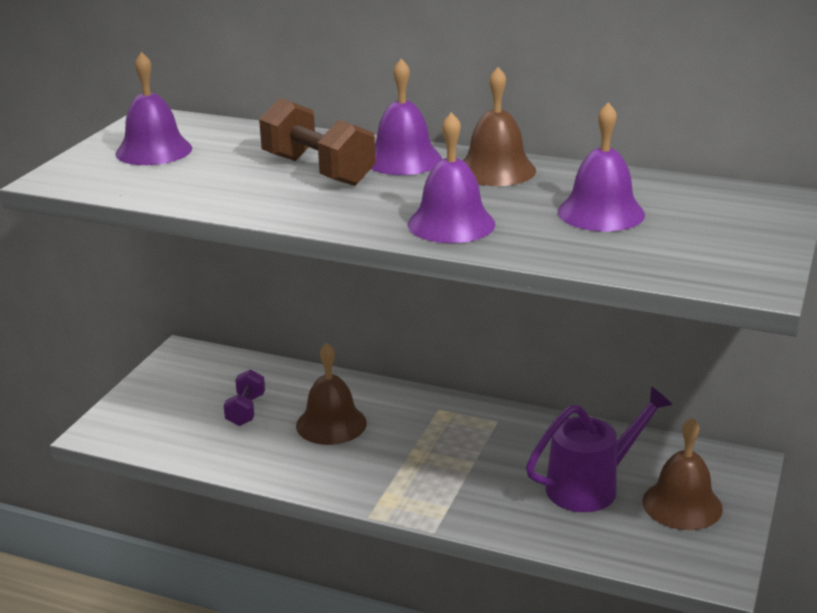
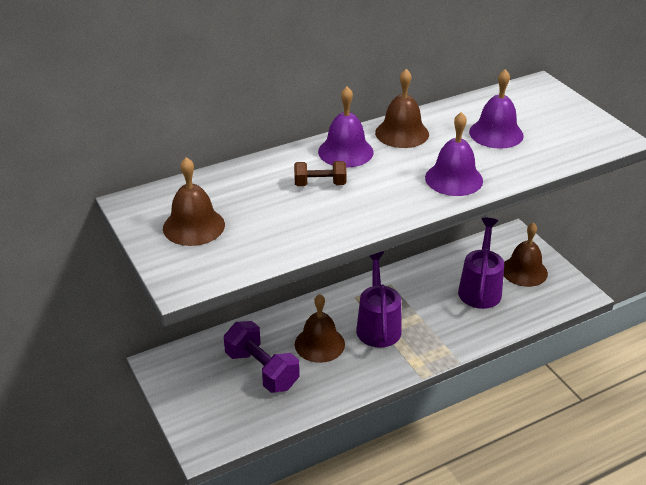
camera: 50 degrees left, 10 degrees up
(154, 151) = (194, 226): purple bell -> brown bell
(246, 410) = (262, 370): purple dumbbell -> purple dumbbell, size x1.75
(318, 170) = (320, 184): brown dumbbell -> brown dumbbell, size x0.57
(414, 445) = (378, 325): none -> purple watering can

